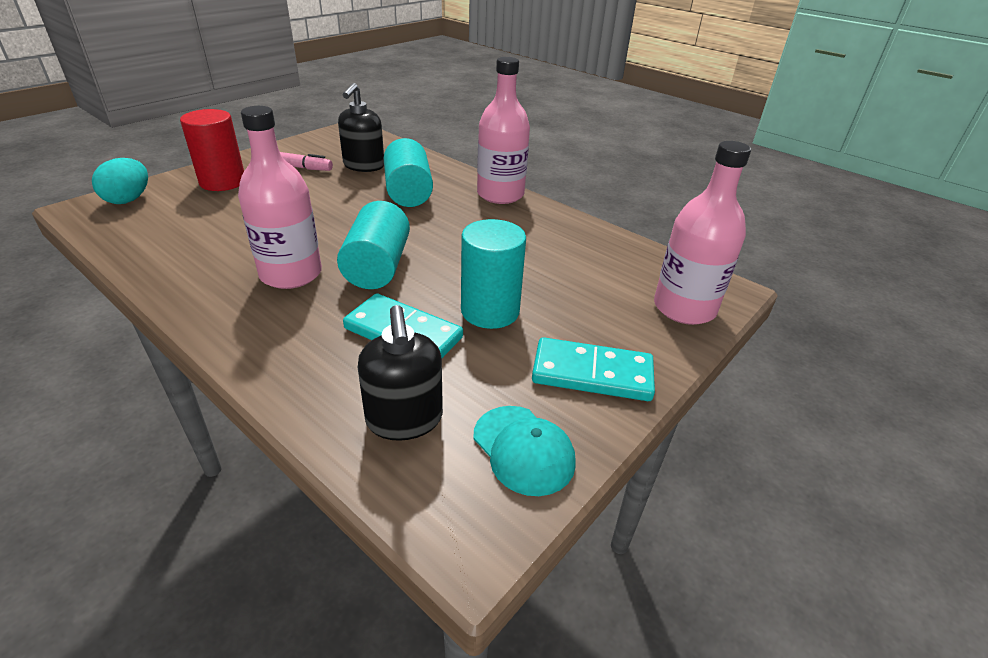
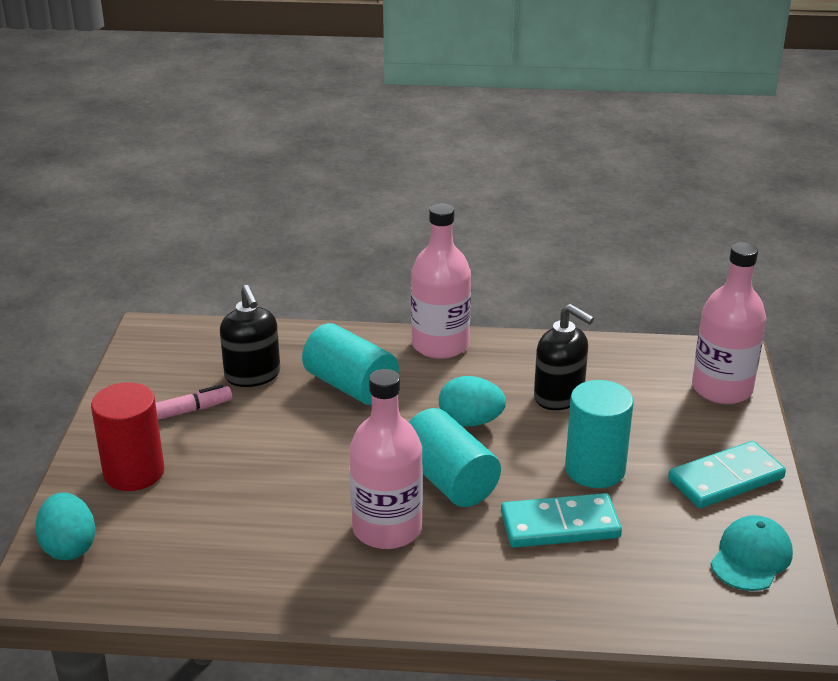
camera: 35 degrees left, 5 degrees down
(404, 420) = (655, 585): black soap dispenser -> black soap dispenser (559, 396)
(449, 241) = (470, 421): none -> turquoise egg
(523, 449) = (751, 557): turquoise cap -> turquoise cap turned 75 degrees counterclockwise

